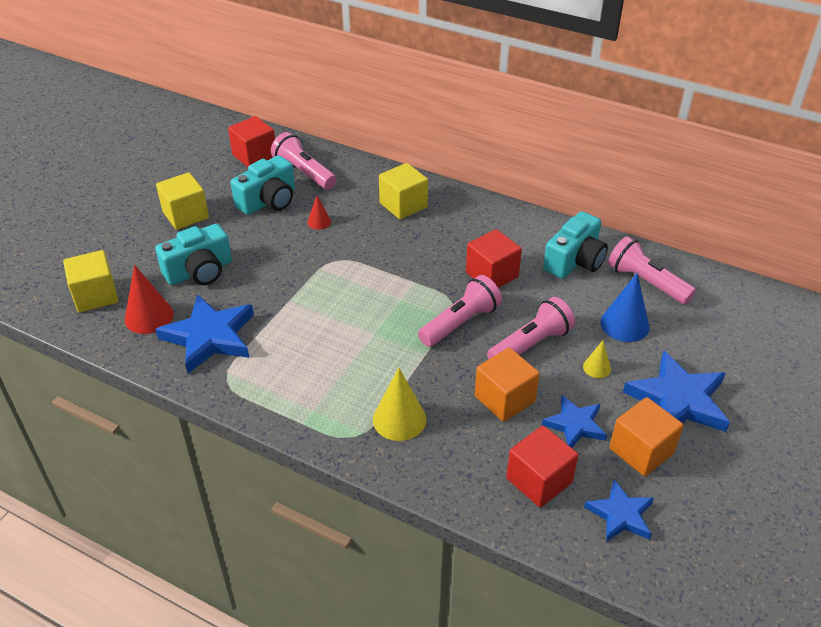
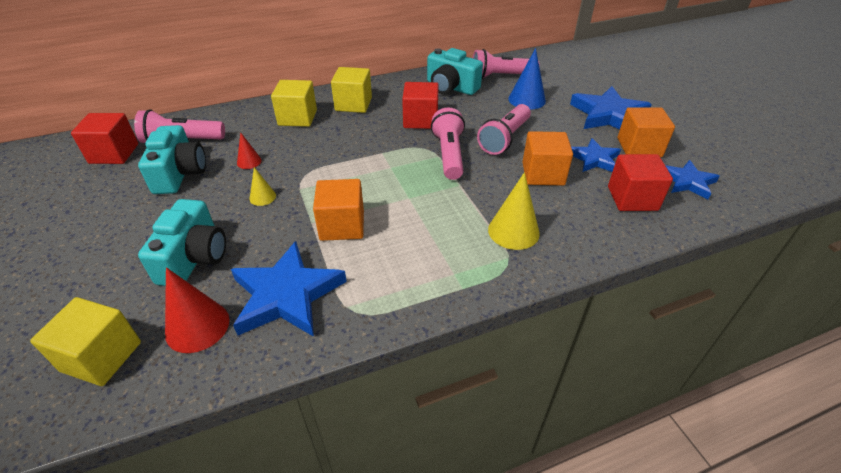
camera: 50 degrees left, 0 degrees up
(185, 215) = (107, 229): yellow cube -> yellow cube (353, 104)
(302, 318) = (342, 225): none -> orange cube
(531, 344) = (504, 139): pink flashlight -> pink flashlight turned 150 degrees counterclockwise
(575, 261) = (451, 87): turquoise camera -> turquoise camera turned 135 degrees clockwise
(597, 367) = (552, 126): yellow cone -> yellow cone (262, 197)

